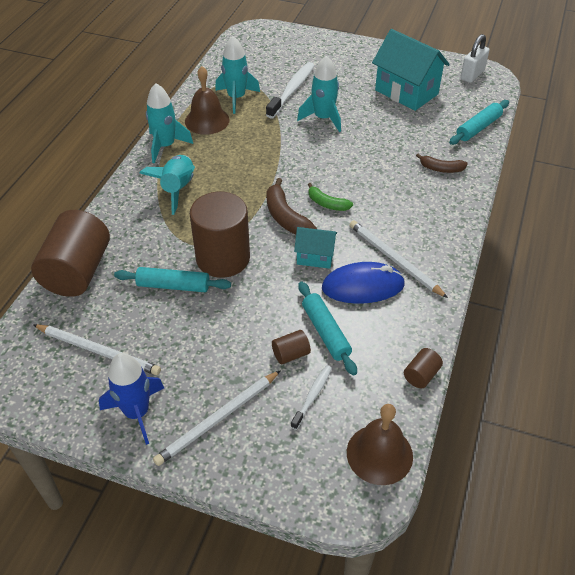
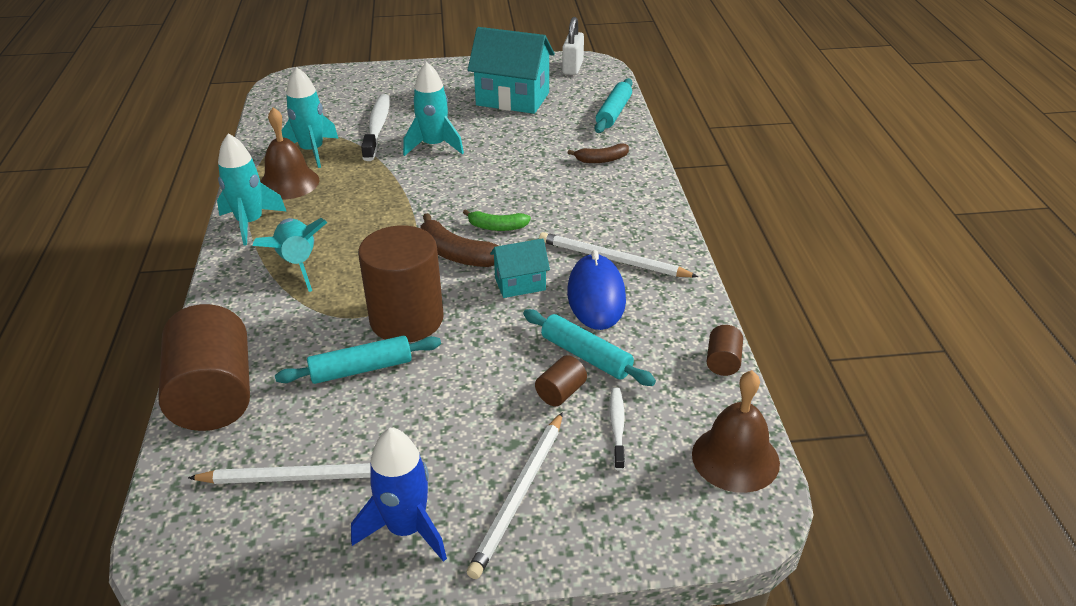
camera: 25 degrees left, 10 degrees down
(363, 286) = (596, 296): blue mouse -> blue mouse turned 60 degrees counterclockwise

